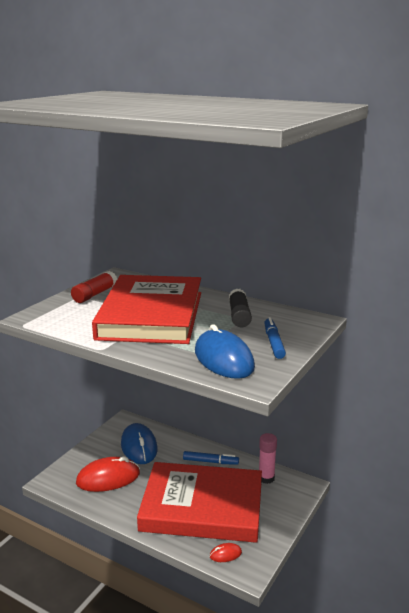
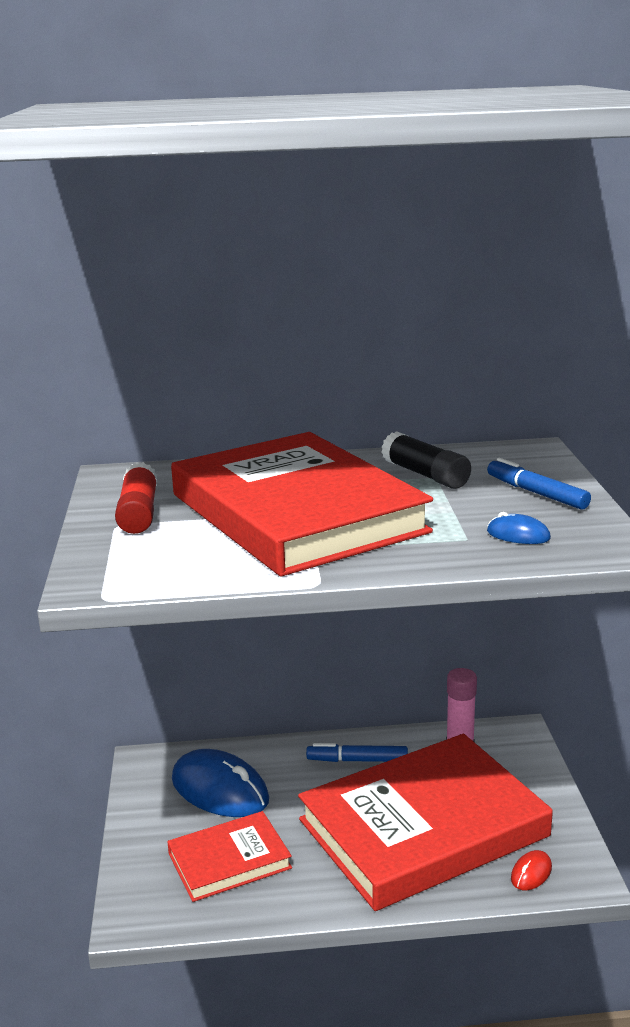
camera: 35 degrees left, 0 degrees up
(108, 478) = (229, 861): red mouse -> red book
(210, 461) = (357, 760): blue marker -> blue marker turned 150 degrees counterclockwise
(224, 359) = (518, 535): blue mouse -> blue mouse, size x0.44

